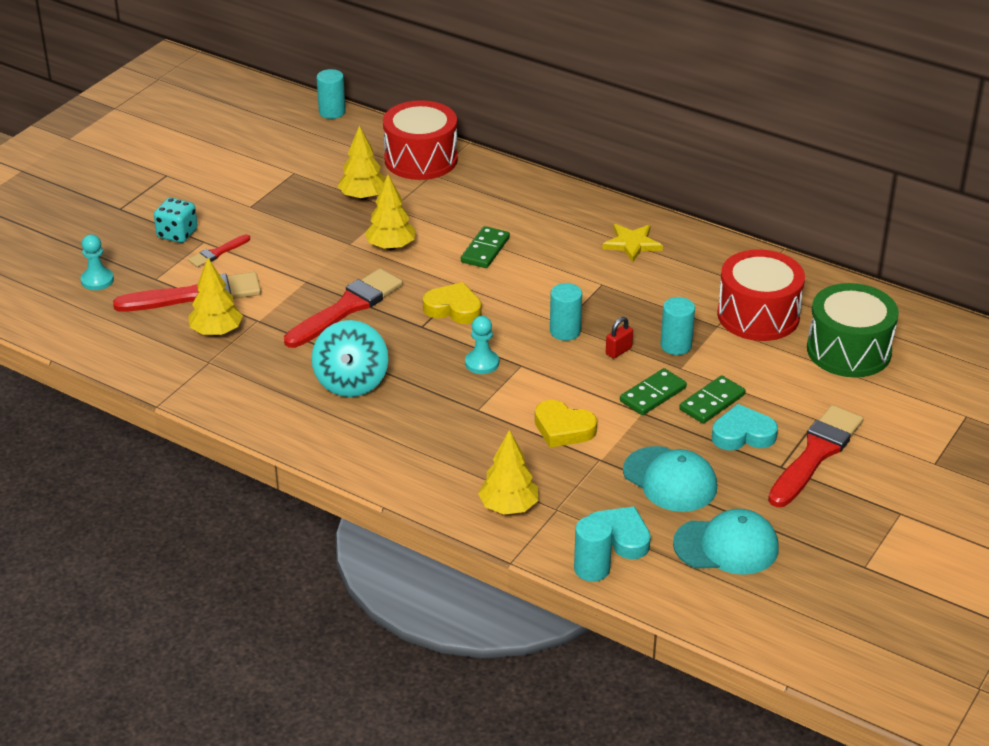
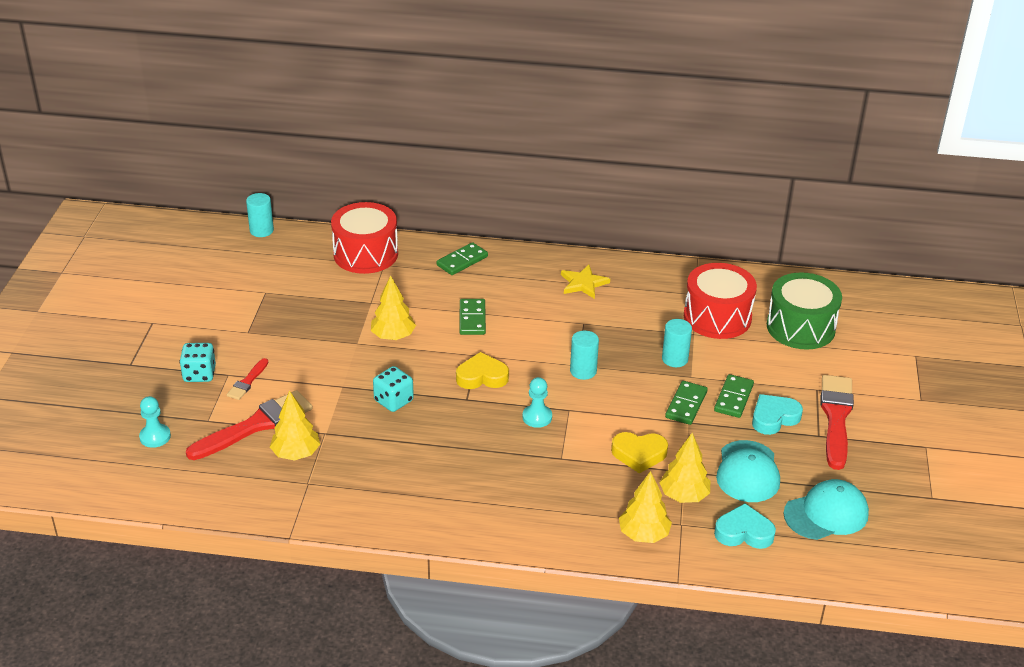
camera: 25 degrees left, 0 degrees up
(346, 308) = (393, 401): red brush -> turquoise dice
(351, 382) = (442, 465): turquoise spinning top -> none
(363, 196) = (339, 298): yellow tree -> yellow tree (684, 495)
(517, 190) = (462, 261): none -> green domino
(592, 569) = (743, 566): turquoise cylinder -> none
(618, 351) = (635, 376): red padlock -> none
(670, 479) = (747, 472): turquoise cap -> turquoise cap turned 75 degrees clockwise

